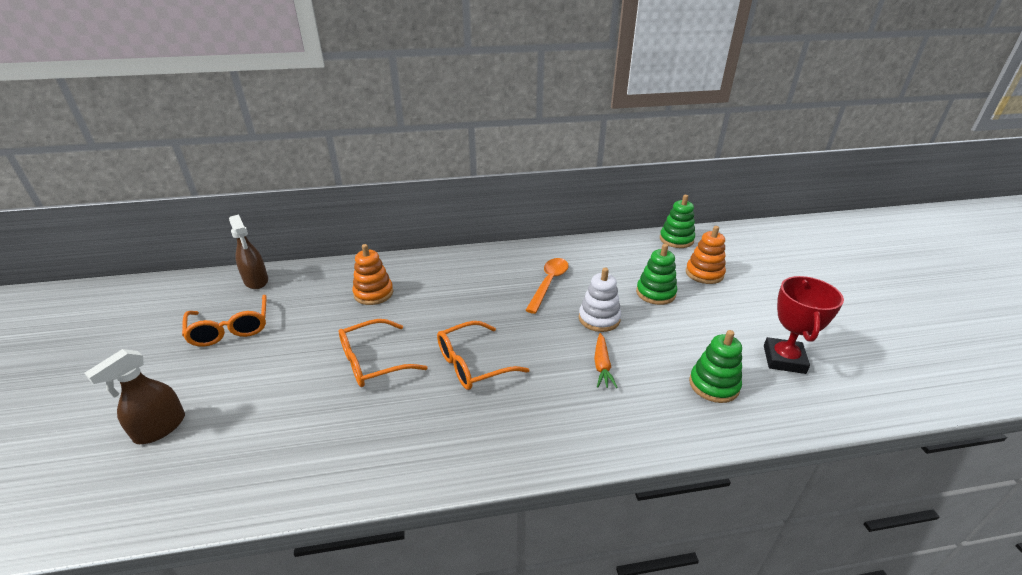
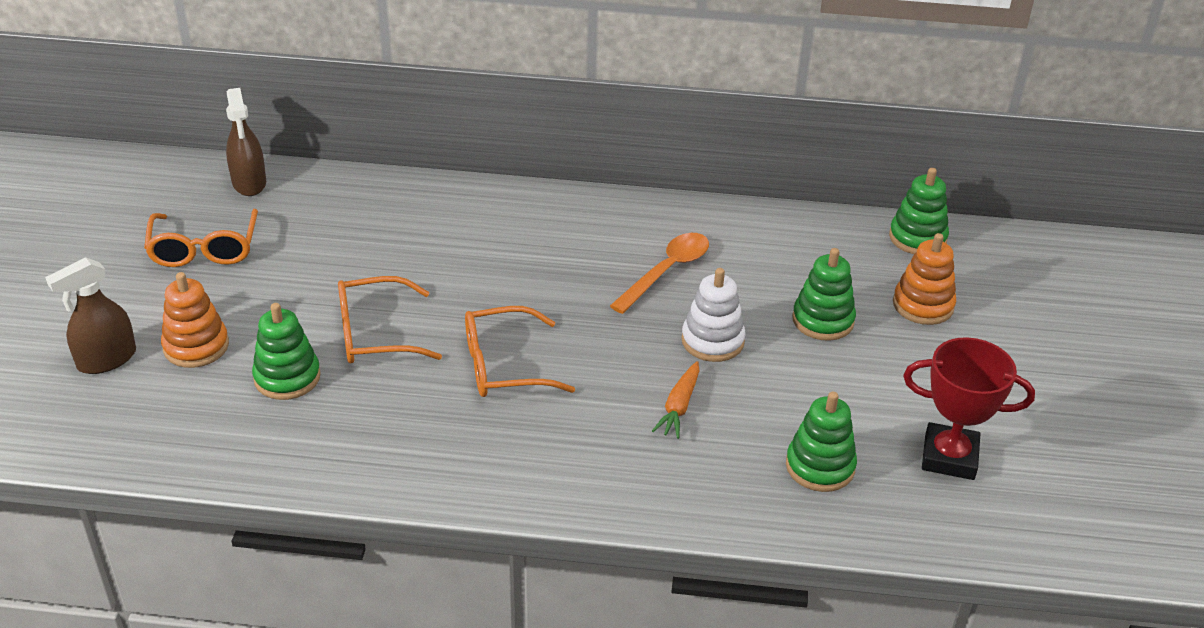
camera: 15 degrees right, 5 degrees up
(315, 409) = (287, 377): none -> green stacking toy
(373, 293) = (405, 235): orange stacking toy -> orange stacking toy (196, 346)
(784, 359) = (949, 457): red trophy -> red trophy turned 75 degrees clockwise

